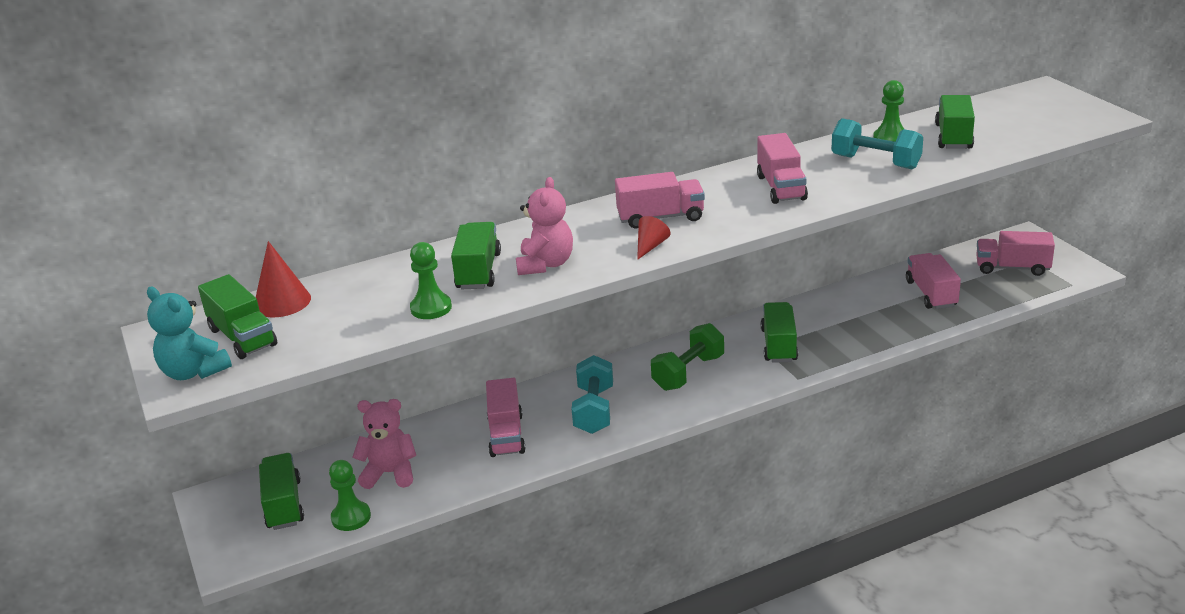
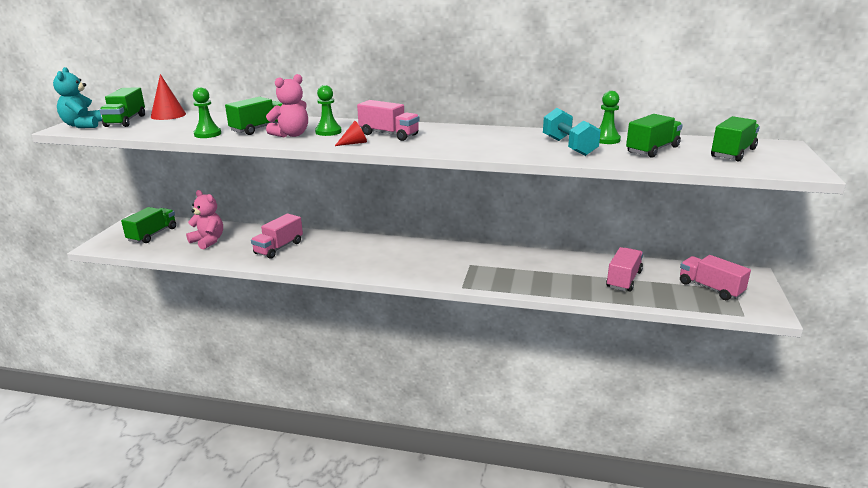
camera: 35 degrees right, 5 degrees down
(351, 517) = (163, 251): green pawn -> green pawn (328, 132)
(594, 410) = (334, 255): turquoise dumbbell -> none
(688, 373) = (409, 259): green dumbbell -> none
(779, 345) = (480, 267): green truck -> green truck (733, 153)
(781, 188) = (483, 141): pink truck -> none

